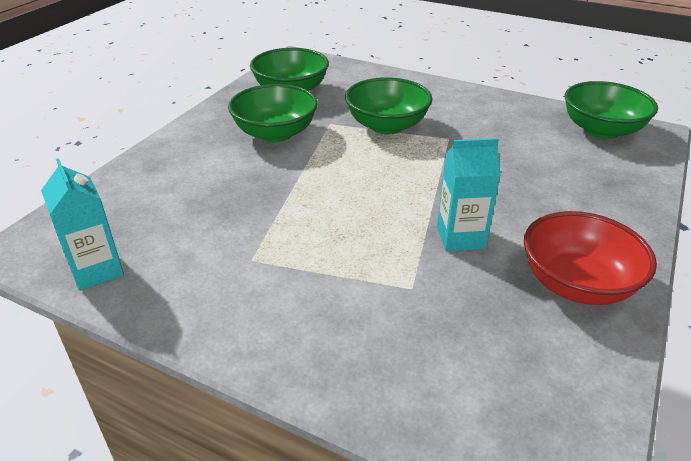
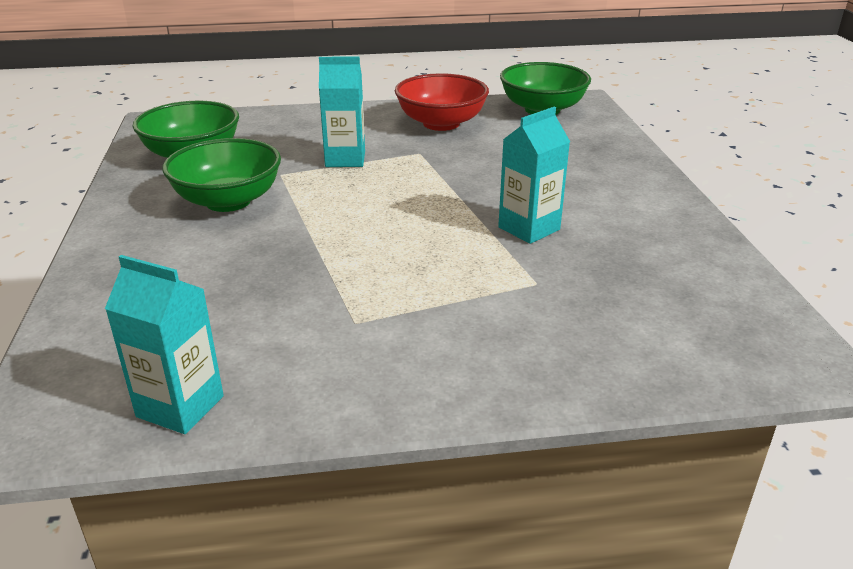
camera: 35 degrees left, 5 degrees down
(387, 126) = (345, 159): green bowl -> turquoise carton
(577, 284) = (657, 229): red bowl -> red bowl (441, 123)

